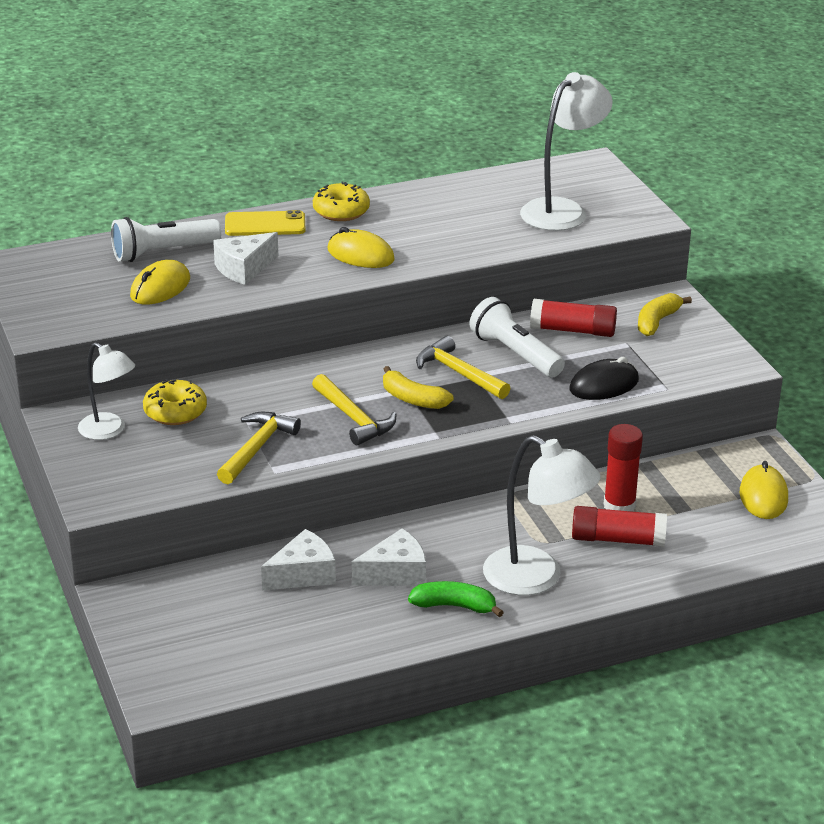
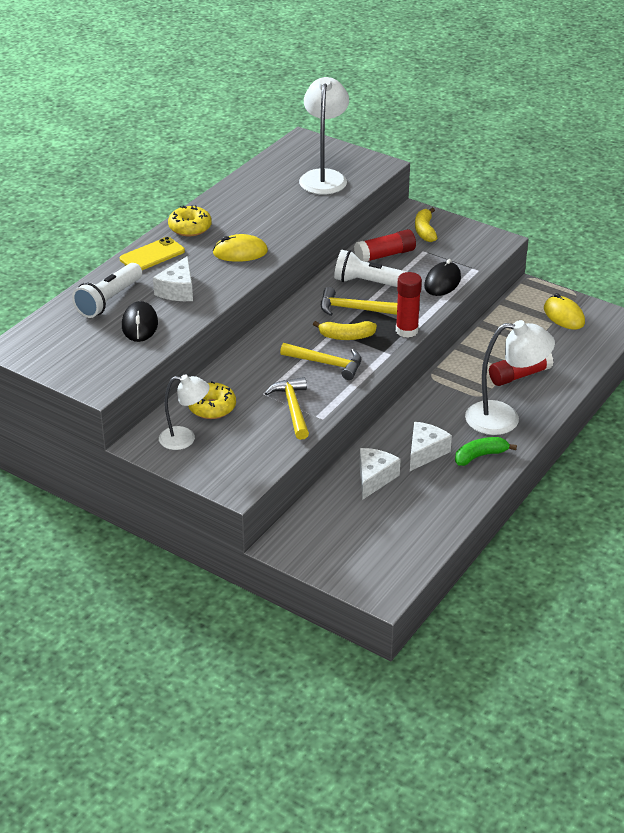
camera: 35 degrees left, 5 degrees up
(160, 288) = (140, 325): yellow mouse -> black mouse
(619, 506) = (497, 355): red glue stick -> red glue stick (407, 330)

